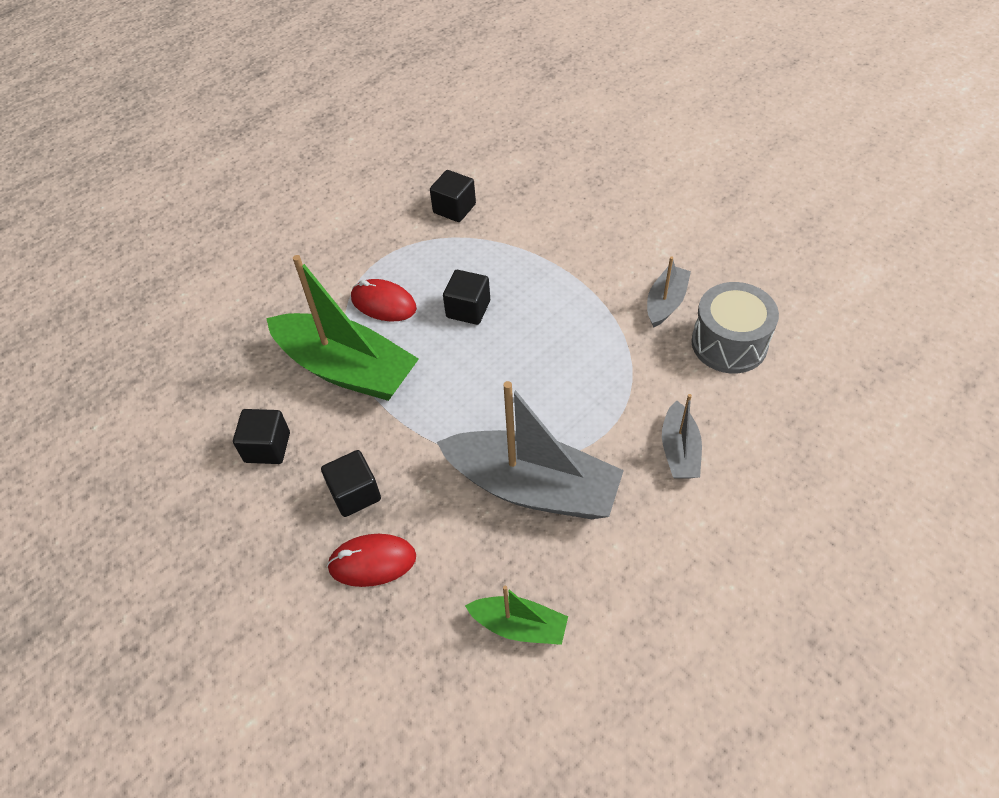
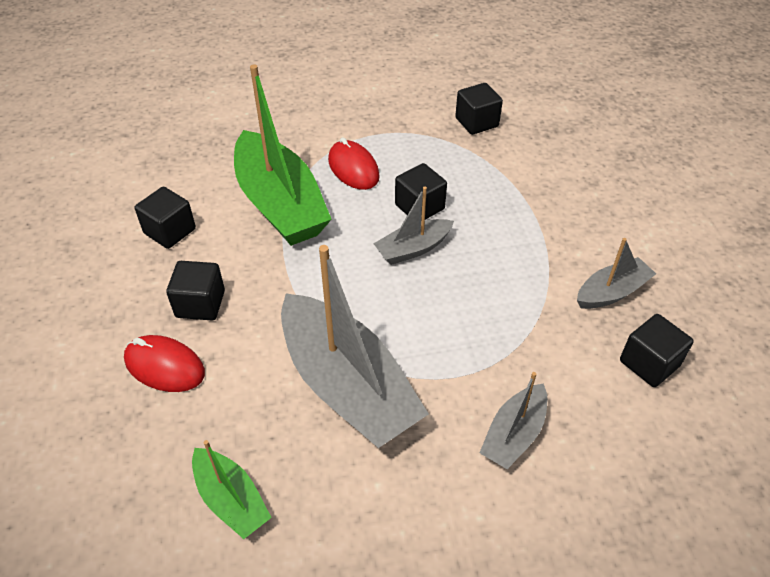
camera: 30 degrees right, 5 degrees down
(492, 348) = (413, 249): none -> grey boat
(729, 343) = (649, 363): grey drum -> black cube

